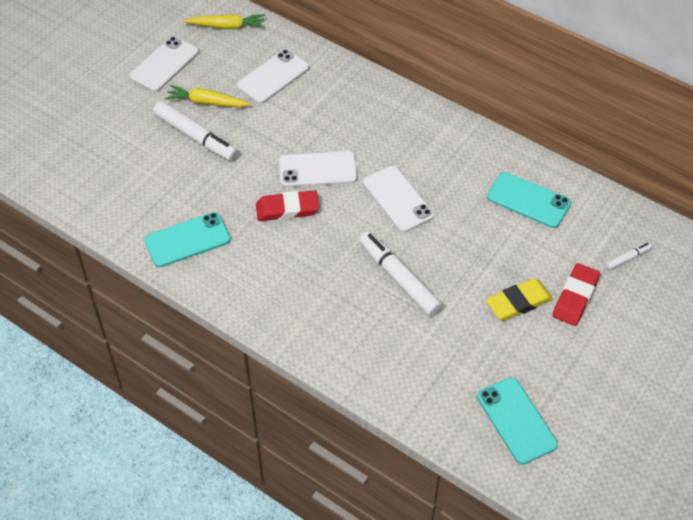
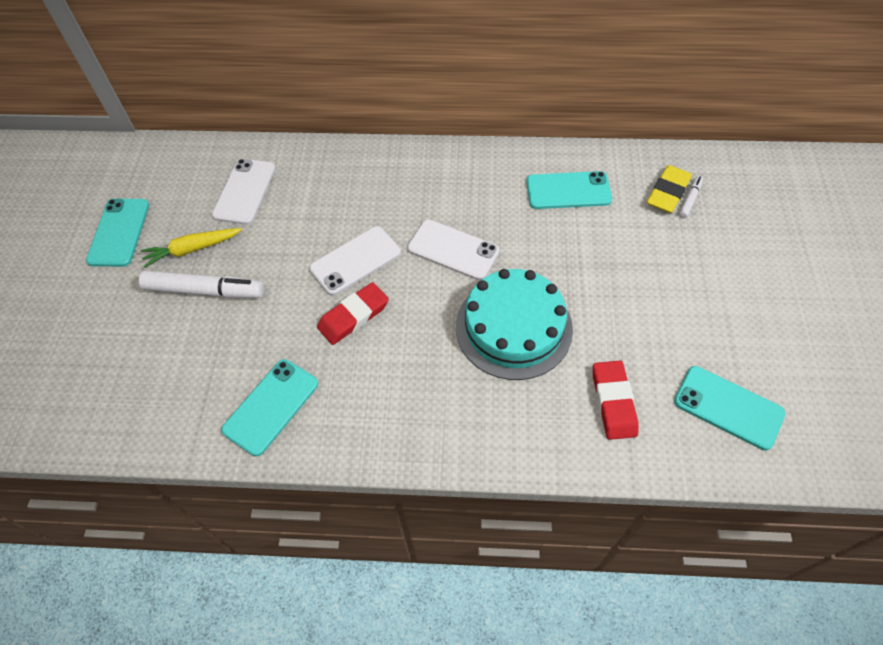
camera: 30 degrees left, 5 degrees up
(164, 64) = (119, 232): white phone -> turquoise phone
(227, 26) = (162, 164): yellow carrot -> none
(399, 278) = (513, 327): white marker -> turquoise cake
(519, 302) = (636, 290): yellow eraser -> yellow eraser (668, 192)
(575, 297) = (678, 258): red eraser -> red eraser (613, 402)

